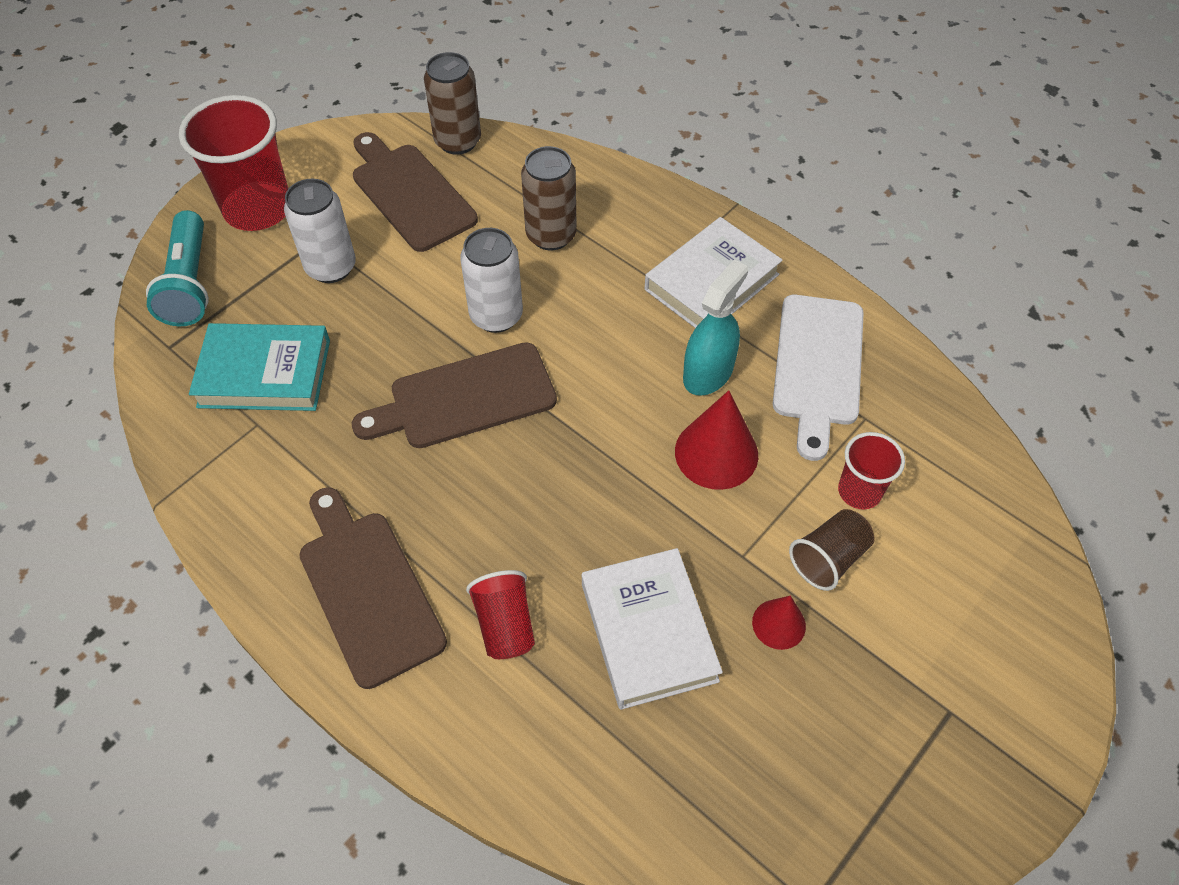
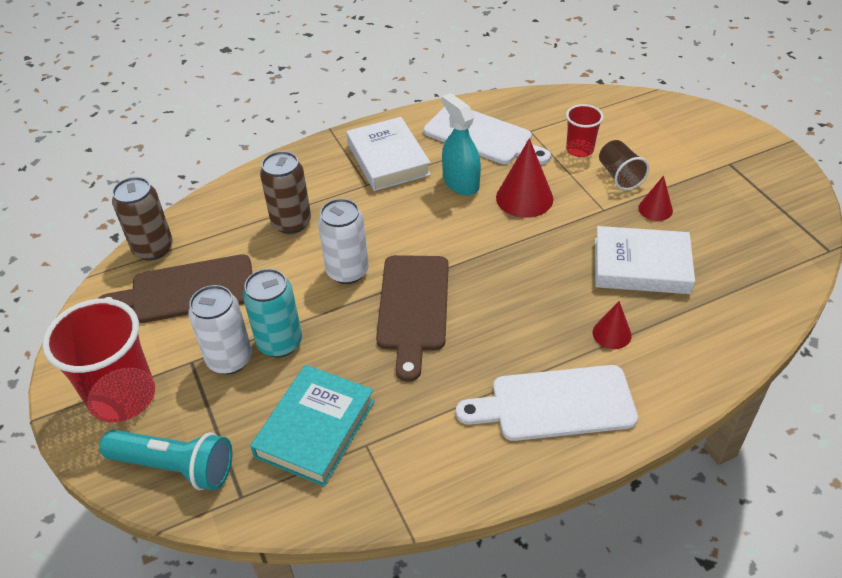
camera: 65 degrees left, 10 degrees down
(367, 298) = (280, 343): none -> turquoise can
(368, 590) = (555, 404): brown cutting board -> white cutting board
(505, 625) = (612, 334): red cup -> red cone

